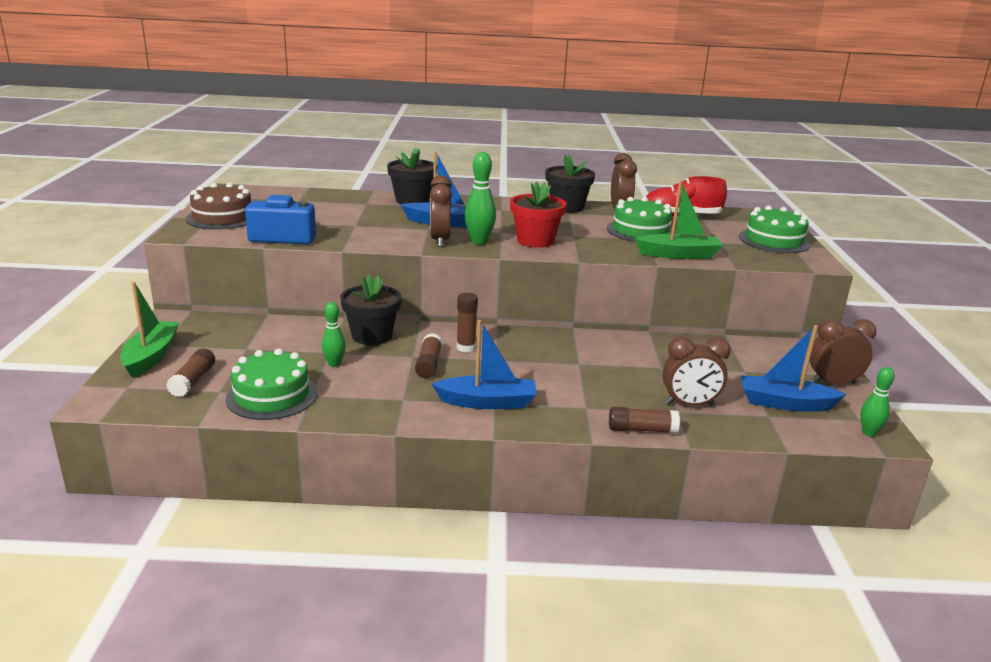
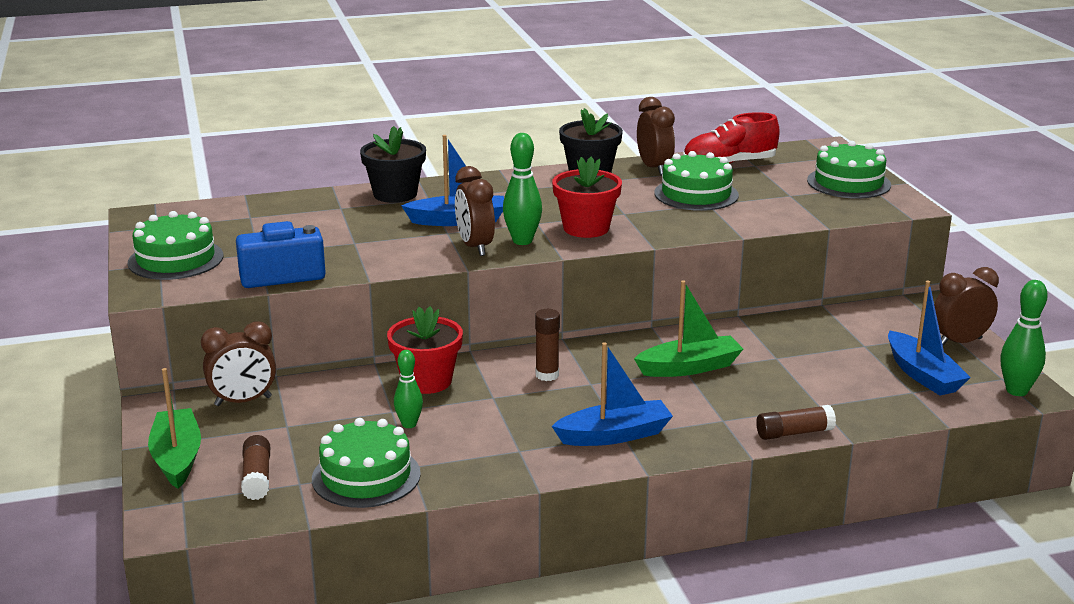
camera: 15 degrees left, 0 degrees up
(222, 217) = (176, 259): brown cake -> green cake
(372, 336) = (427, 381): black flower pot -> red flower pot
(429, 364) = (519, 403): brown glue stick -> none
(678, 255) = (757, 220): green boat -> green boat (689, 367)
(689, 404) = (827, 395): brown clock -> brown clock (243, 401)
(785, 403) = (922, 375): blue boat -> blue boat turned 105 degrees counterclockwise
(869, 433) = (1016, 391): green bowling pin -> green bowling pin, size x1.51

